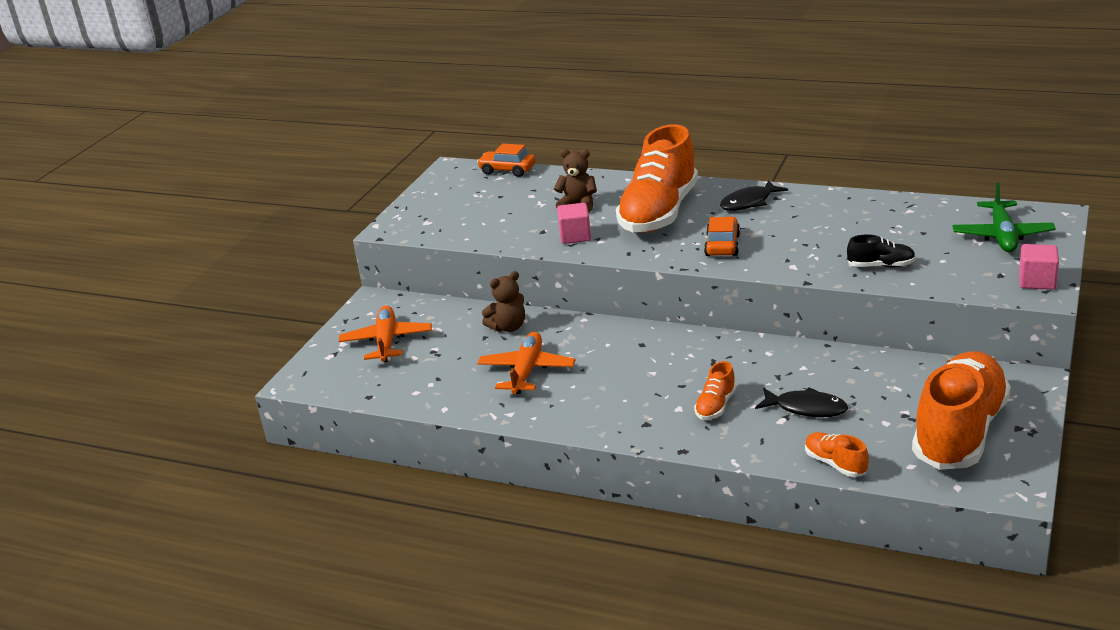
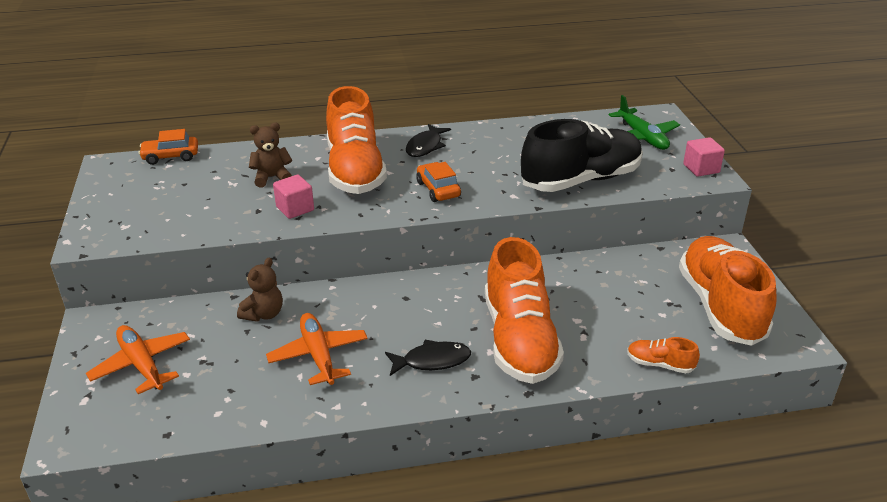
camera: 35 degrees left, 5 degrees up
(715, 406) = (519, 339): orange shoe -> orange shoe, size x2.38
(806, 408) = (593, 320): black fish -> black fish (432, 361)
(881, 266) = (581, 180): black shoe -> black shoe, size x2.38

